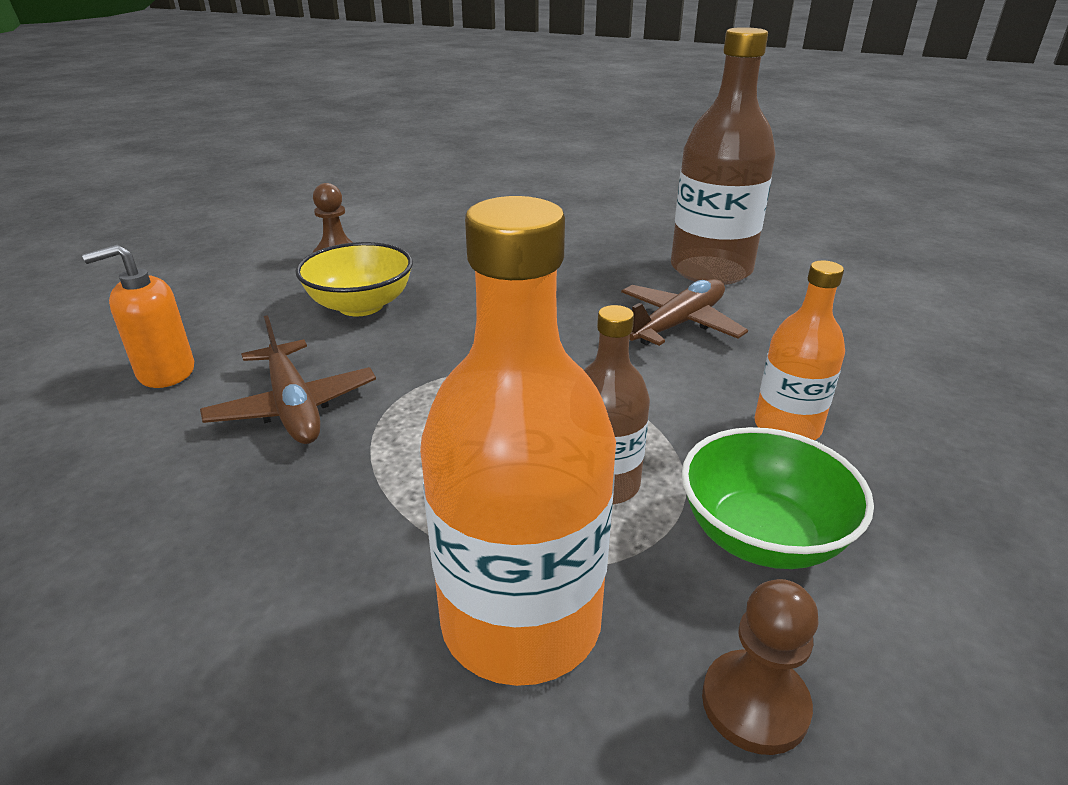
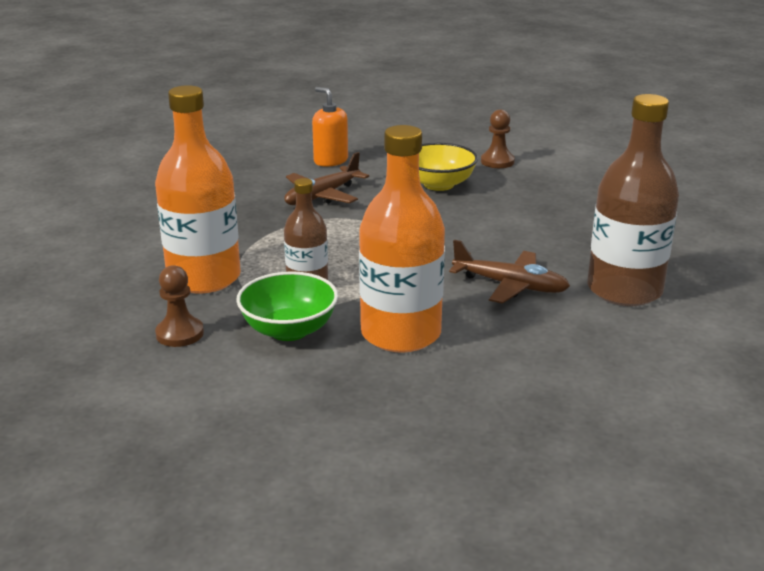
camera: 70 degrees right, 5 degrees down
(787, 427) = (401, 334): orange bottle -> orange bottle, size x1.78

